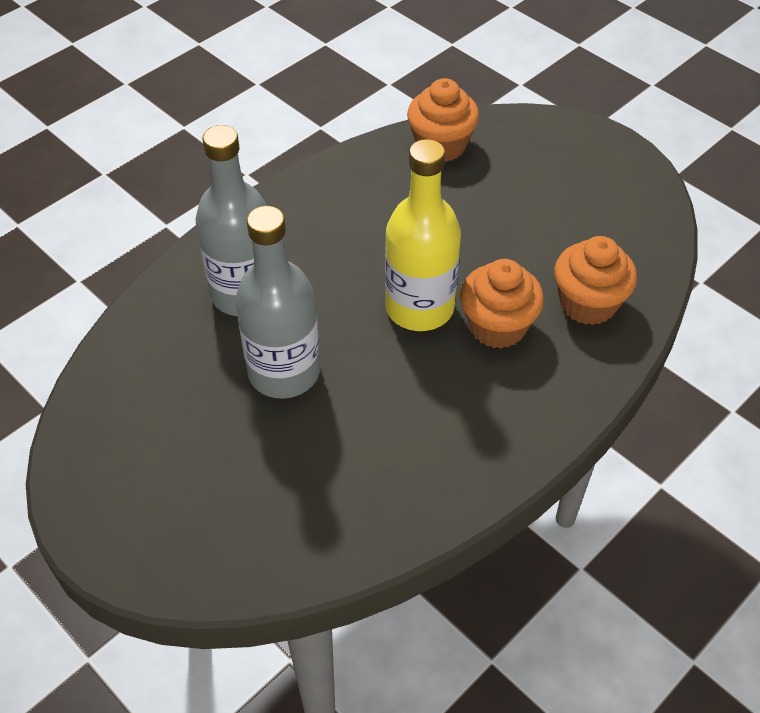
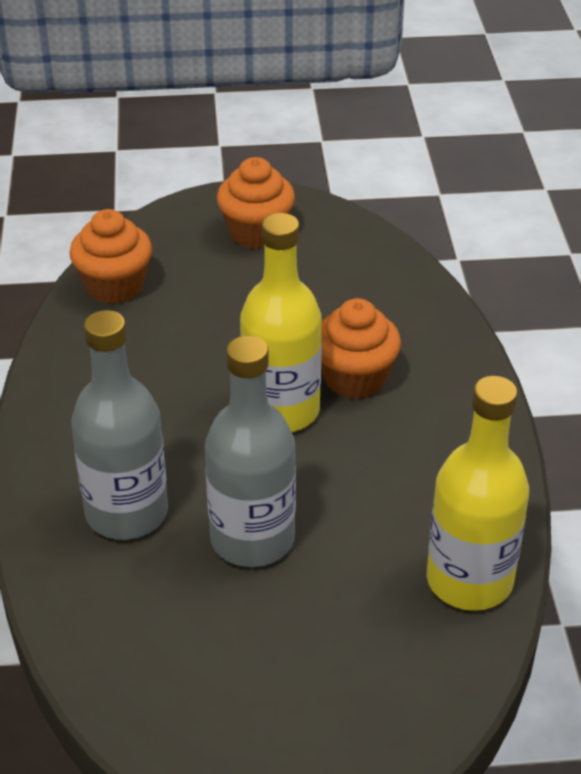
camera: 50 degrees left, 10 degrees down
(364, 522) = (469, 580): none -> yellow bottle
(588, 304) = (390, 316): orange cupcake -> orange cupcake (256, 232)

